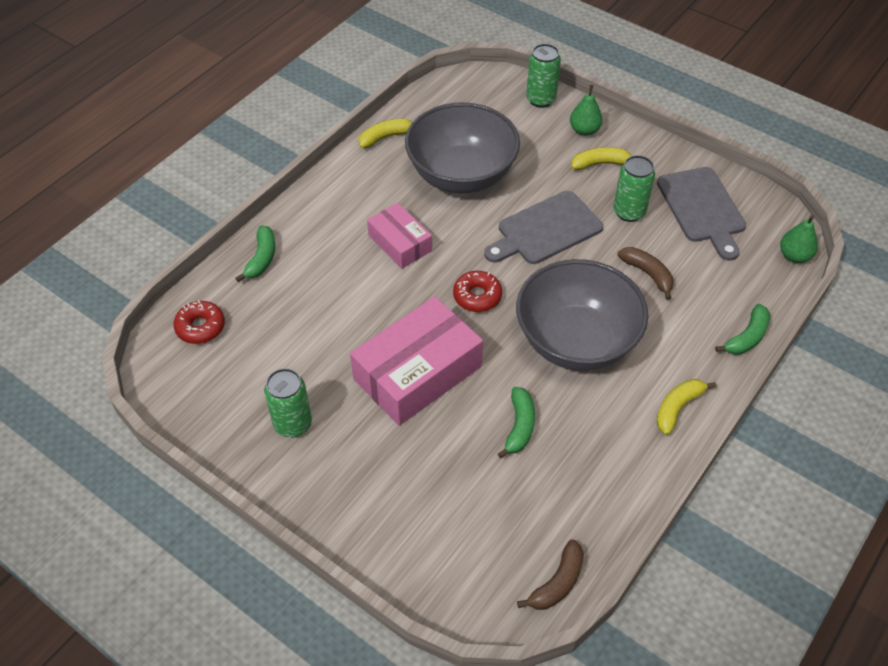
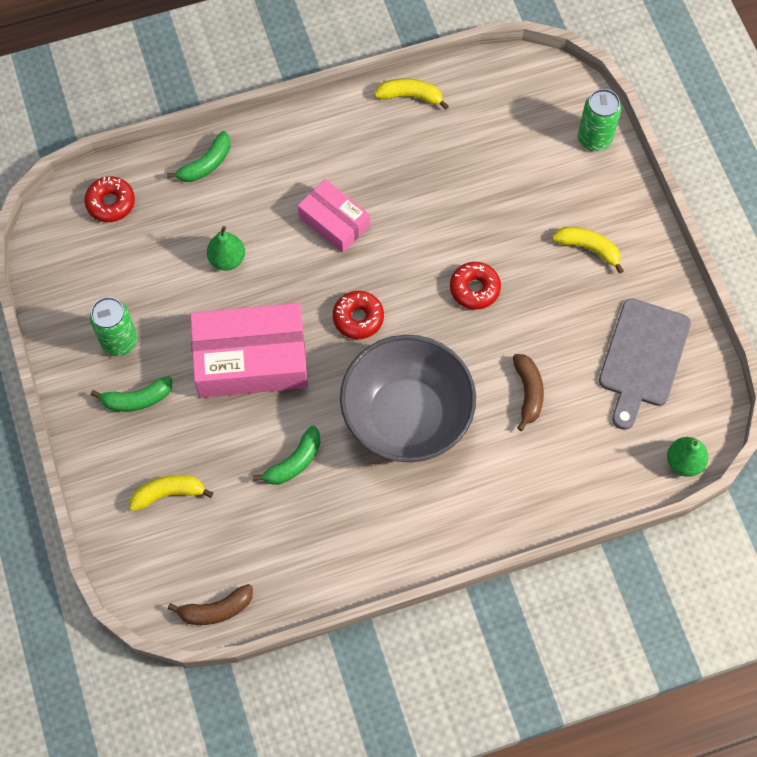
camera: 35 degrees right, 15 degrees up
(400, 243) = (334, 221): pink box -> pink box turned 45 degrees counterclockwise
(461, 175) = (446, 181): grey bowl -> none
(546, 230) = (474, 289): grey cutting board -> red donut
(584, 130) = (606, 201): green pear -> green pear (227, 259)
(629, 212) = (569, 318): green can -> none
(677, 408) = (439, 534): yellow banana -> yellow banana (168, 493)
(747, 337) = (561, 511): green banana -> green banana (137, 399)

